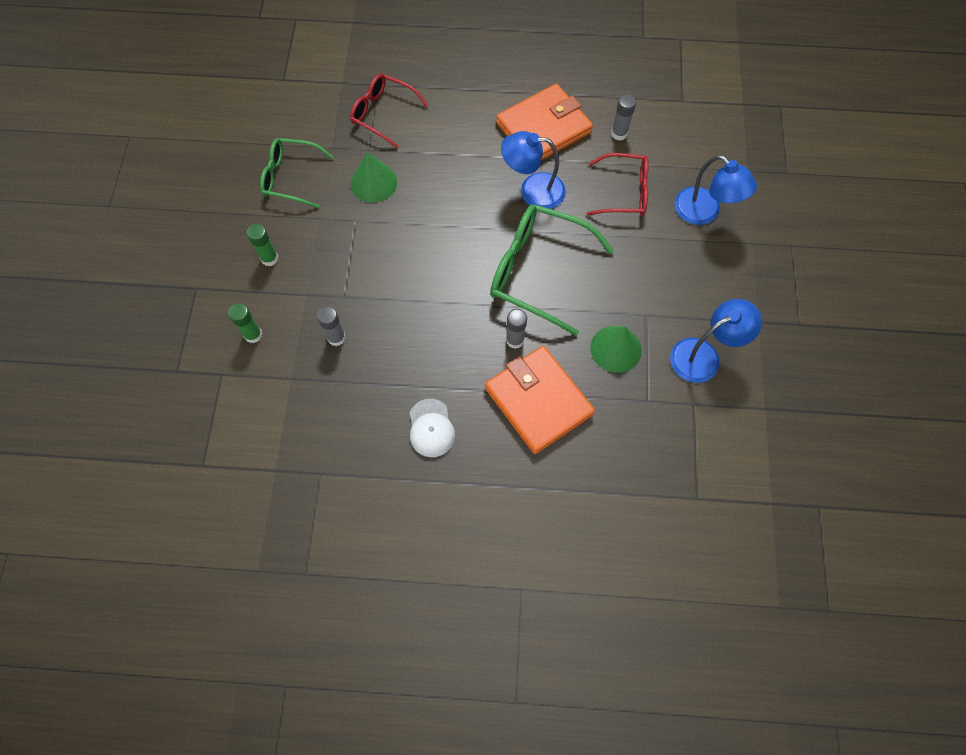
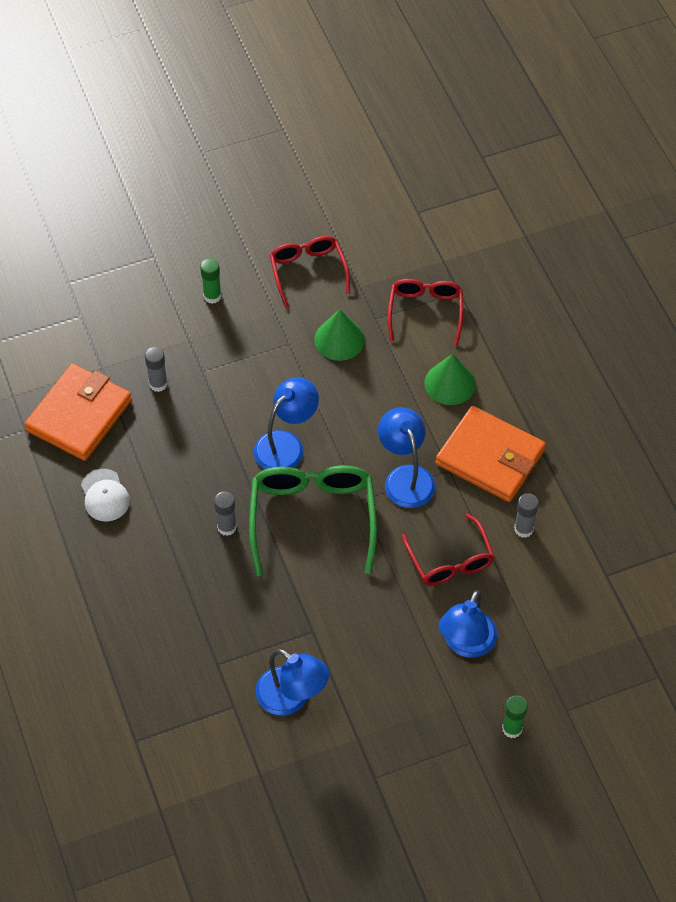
camera: 65 degrees right, 10 degrees down
(253, 335) = (130, 320): green glue stick -> green glue stick (512, 728)
(291, 177) = (308, 272): green glasses -> red glasses
(431, 428) = (105, 495): white cap -> white cap turned 75 degrees counterclockwise
(455, 262) = (286, 444): none -> blue lamp
(538, 401) = (172, 571): orange wallet -> orange wallet (79, 415)
(615, 349) = (260, 617): green cone -> green cone (450, 383)

